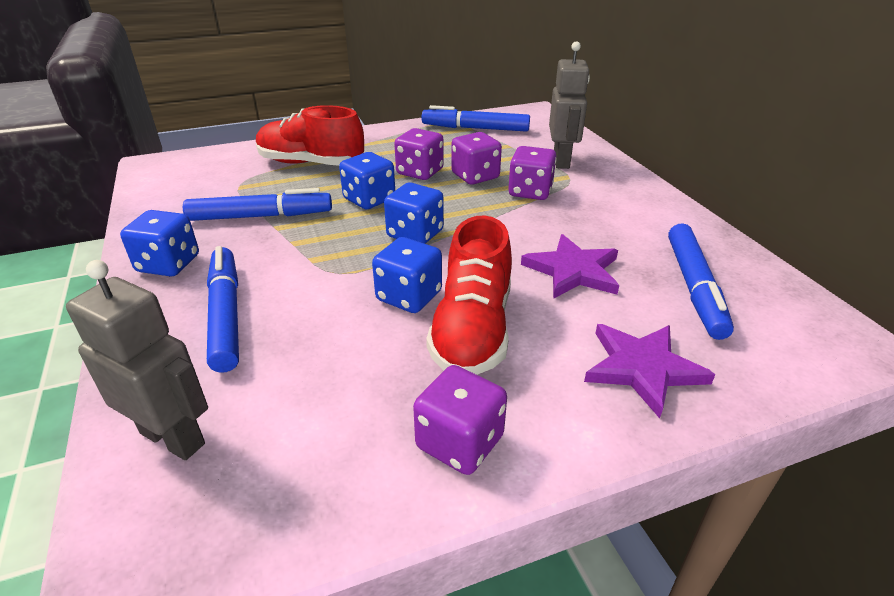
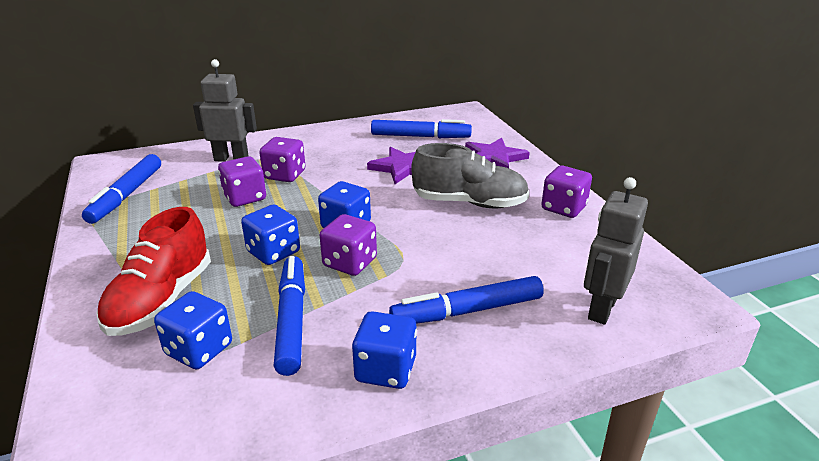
camera: 90 degrees left, 5 degrees down
(409, 296) = (435, 226): blue dice -> blue dice (199, 349)
(420, 172) = (222, 226): purple dice -> purple dice (350, 263)
(472, 329) = (469, 203): red shoe -> grey shoe

